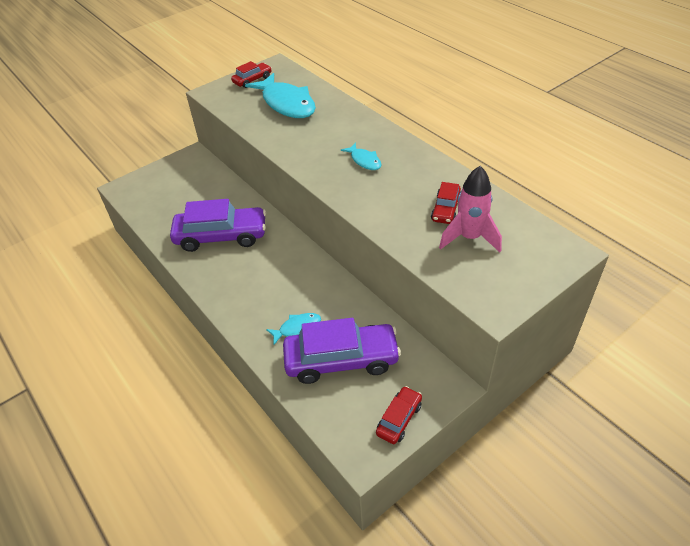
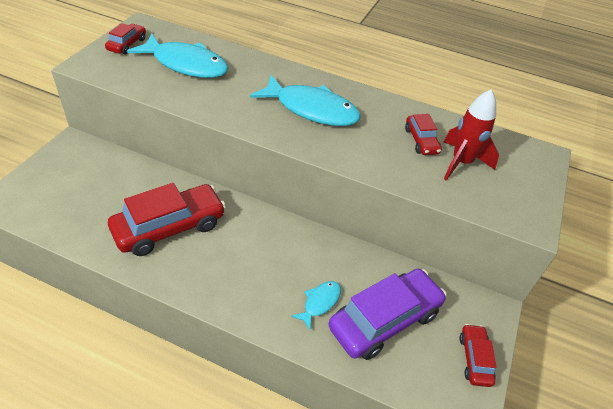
camera: 35 degrees left, 0 degrees up
(221, 236) = (169, 227): purple car -> red car
(364, 161) = (312, 109): turquoise fish -> turquoise fish, size x2.07
(469, 238) = (461, 163): pink rocket -> red rocket

